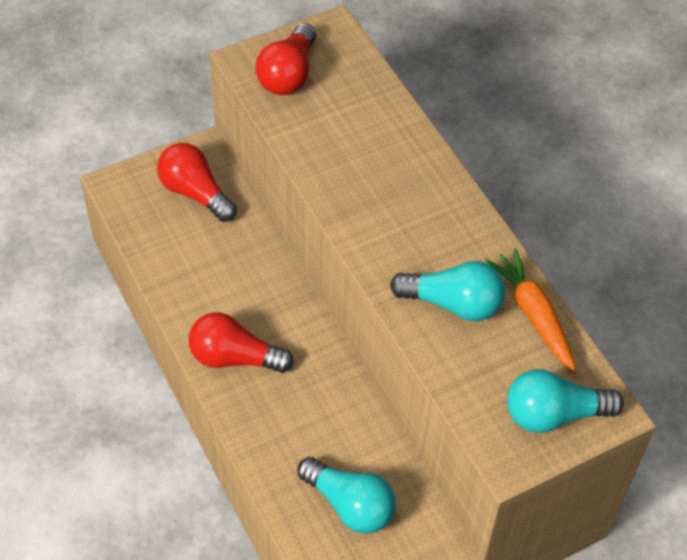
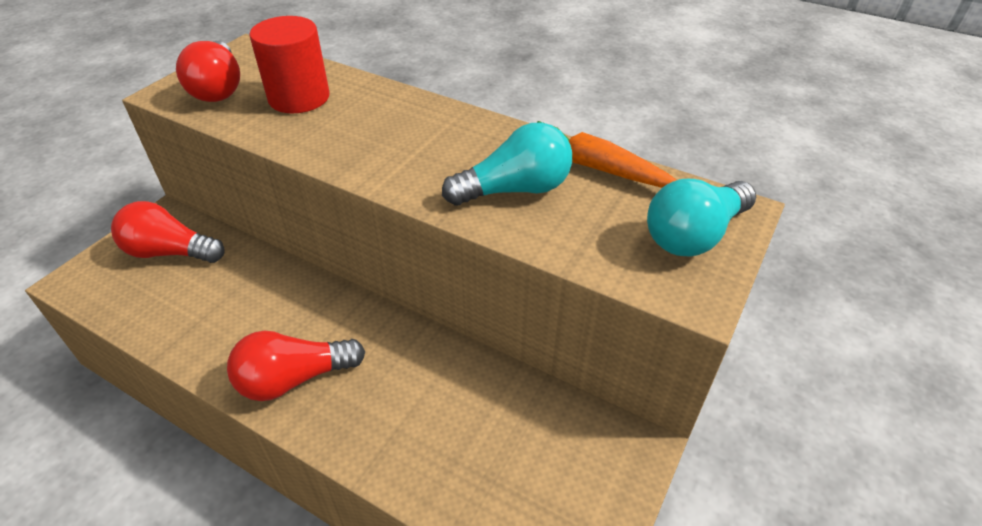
camera: 30 degrees left, 10 degrees down
(346, 117) = (299, 97): none -> red cylinder
(350, 505) = (517, 463): turquoise light bulb -> none

